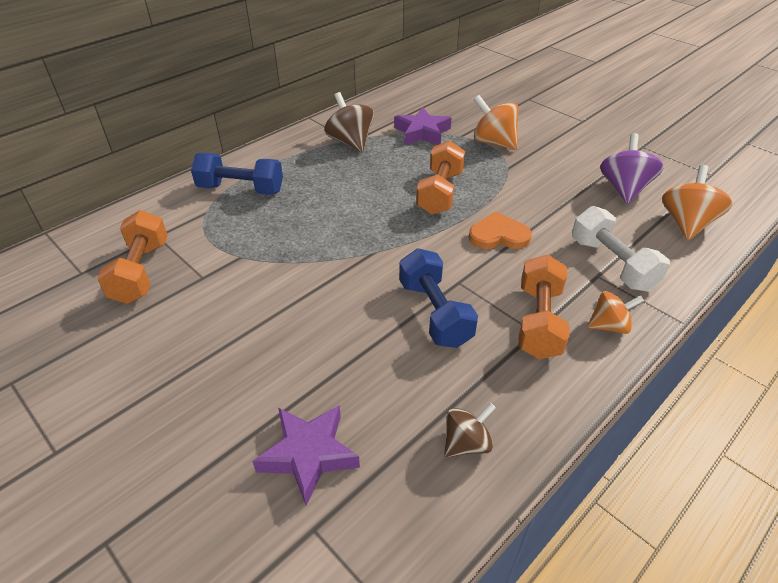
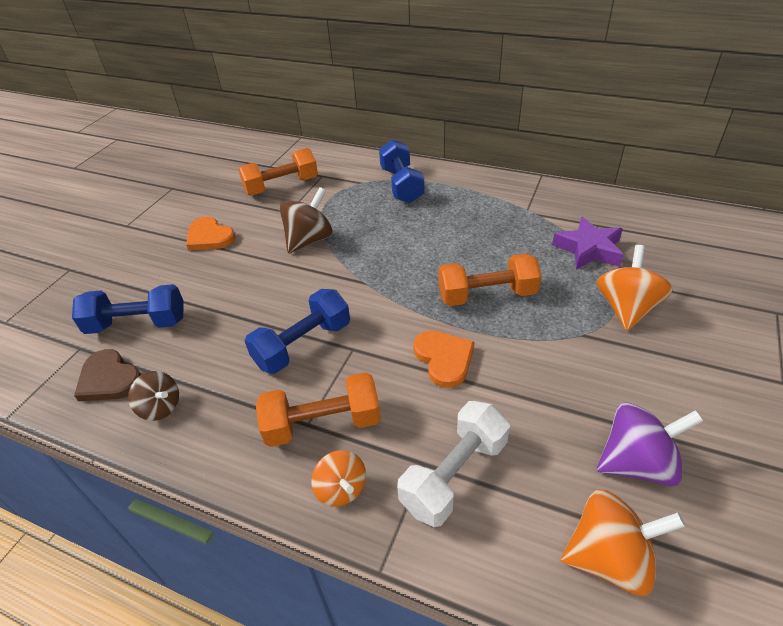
camera: 70 degrees right, 0 degrees up
(184, 357) = (209, 237): none -> orange heart
(308, 455) = (137, 324): purple star -> blue dumbbell
(350, 142) = (523, 212): brown spinning top -> brown spinning top (309, 240)
(395, 494) = (109, 379): none -> brown heart

